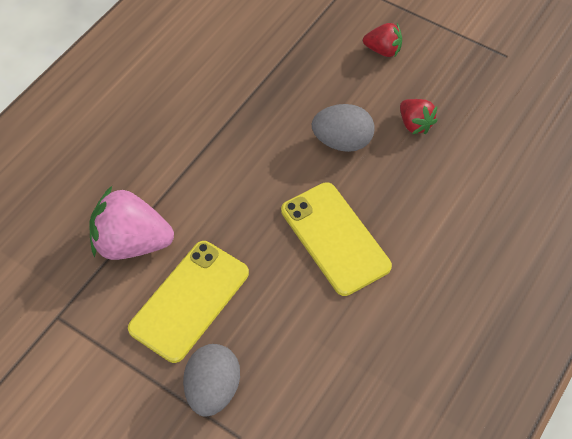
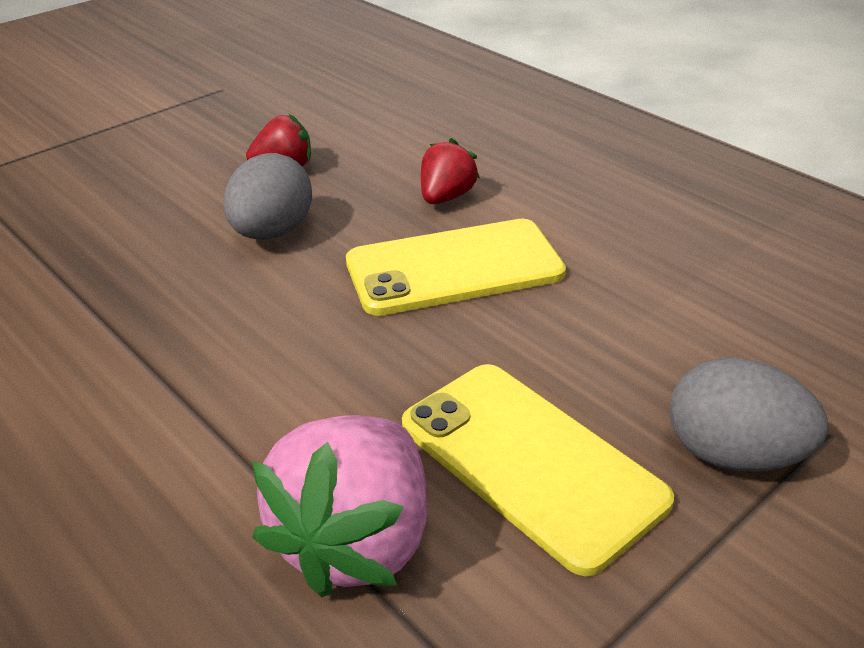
camera: 75 degrees left, 20 degrees down
(383, 50) = (126, 170): red strawberry -> red strawberry (446, 197)

